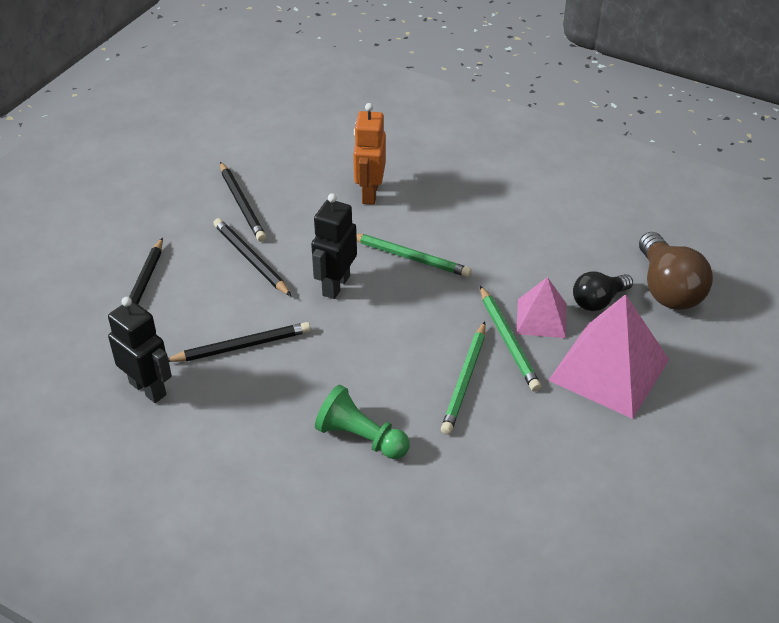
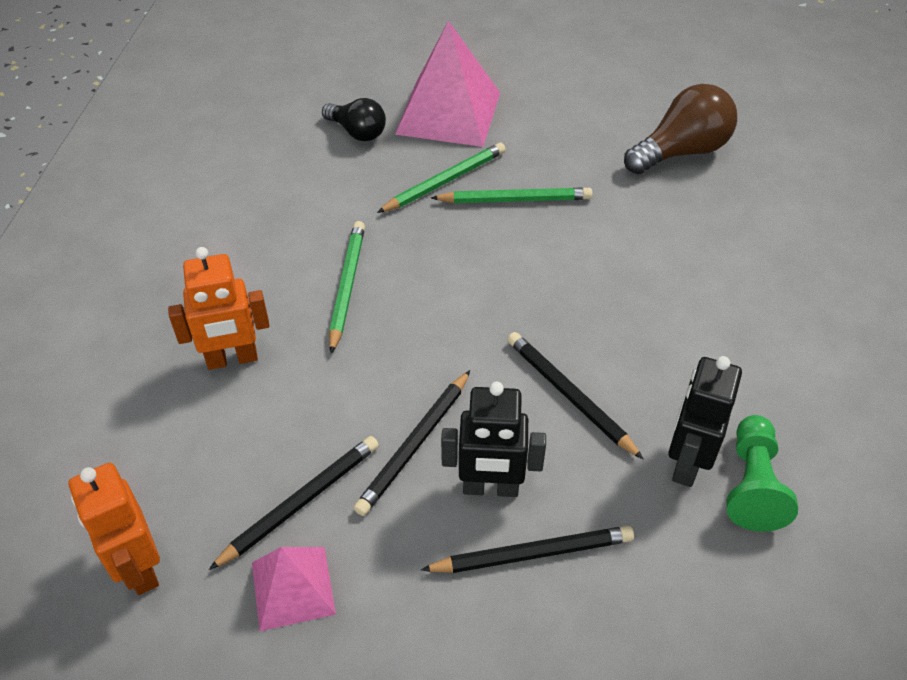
camera: 110 degrees left, 5 degrees up
(241, 142) = (139, 568): none -> orange robot
(335, 285) = (425, 340): black robot -> black robot (490, 488)
(361, 437) = (631, 254): green pawn -> green pawn (752, 484)
(541, 318) = (401, 165): pink pyramid -> pink pyramid (293, 587)
(667, 288) = (319, 92): brown light bulb -> brown light bulb (681, 151)

